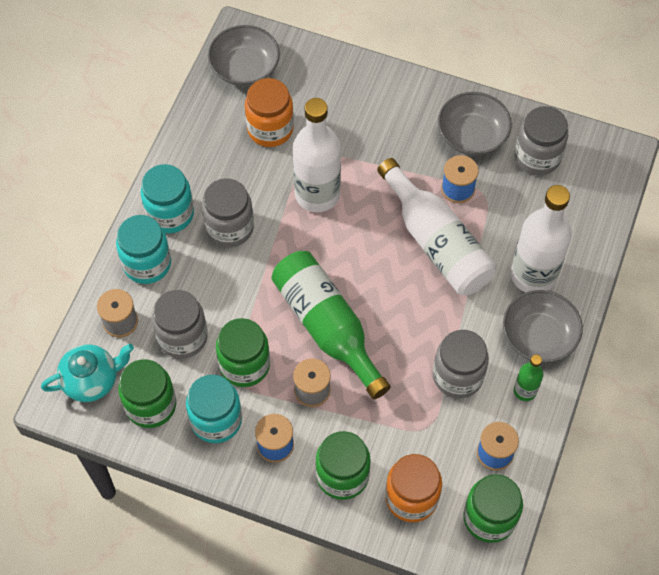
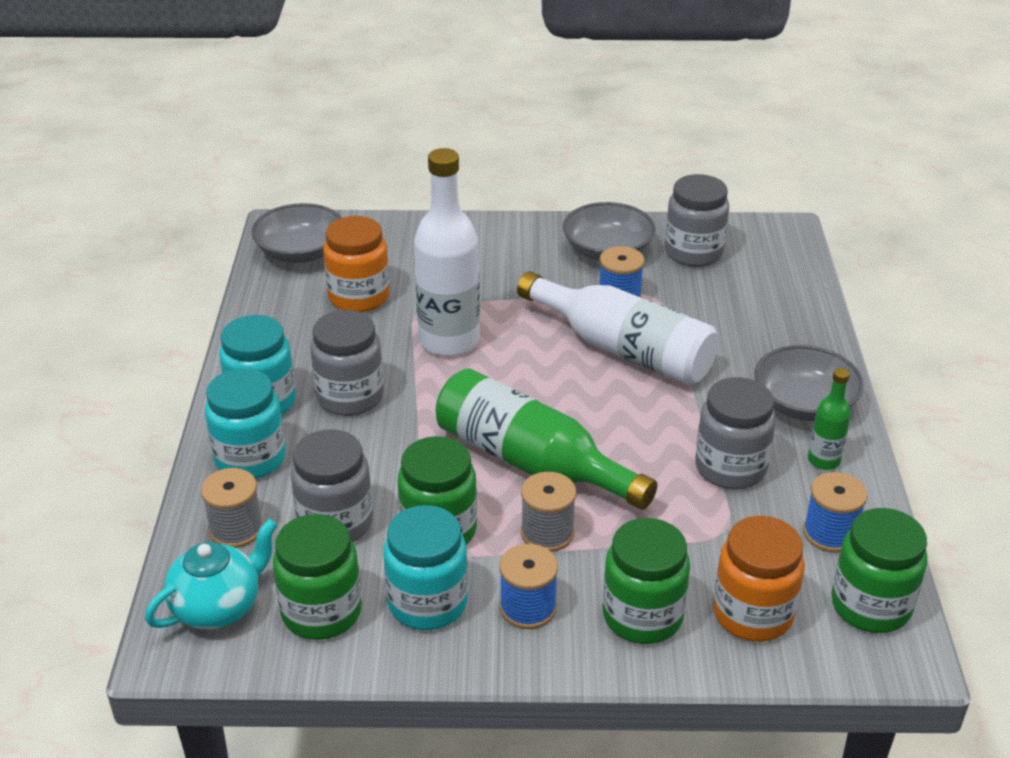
camera: 20 degrees left, 25 degrees down
(533, 275) = (758, 351): white bottle -> none

